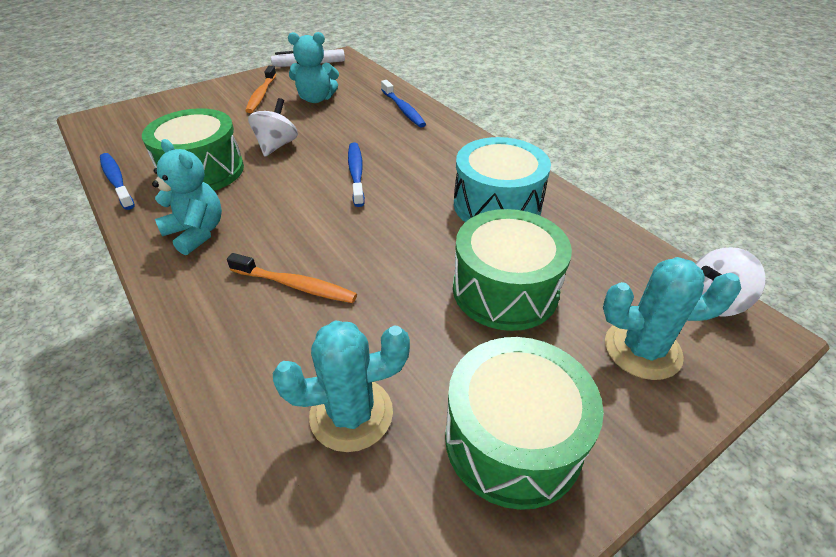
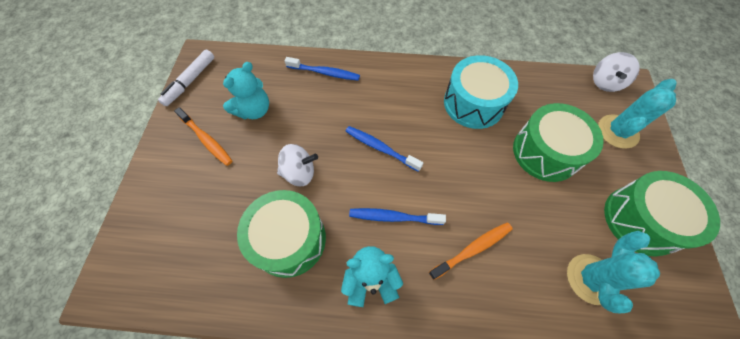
camera: 50 degrees left, 20 degrees up
(117, 181) = (246, 309): blue toothbrush -> blue toothbrush (394, 217)
(276, 146) = (299, 173): white spinning top -> white spinning top turned 120 degrees clockwise

